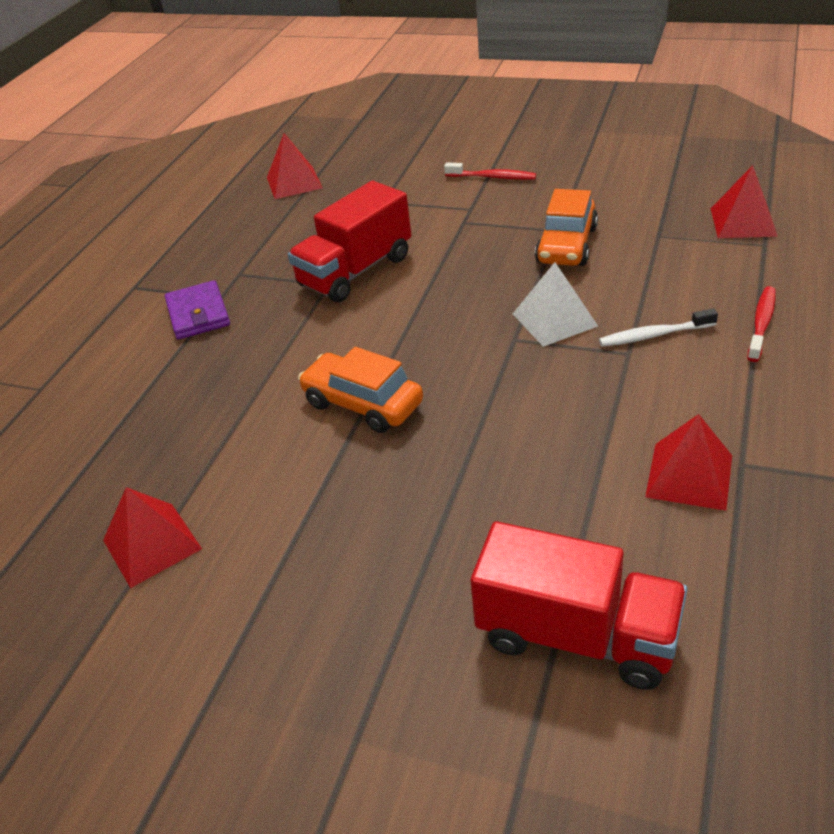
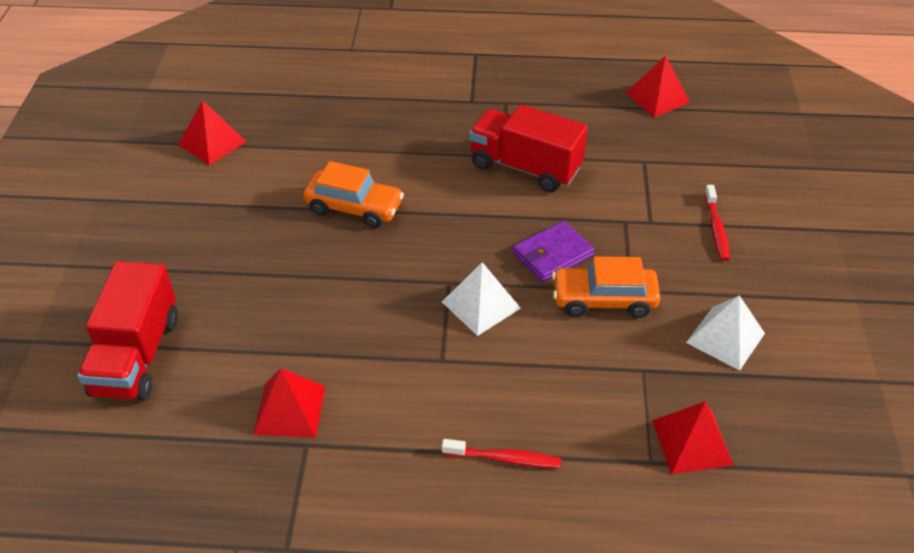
camera: 70 degrees right, 5 degrees up
(198, 314) = (447, 96): purple wallet -> purple wallet (553, 254)
(363, 403) = (354, 208): orange car -> orange car turned 90 degrees clockwise
(627, 191) = (725, 338): none -> white pyramid
(653, 335) = (470, 376): white toothbrush -> none

